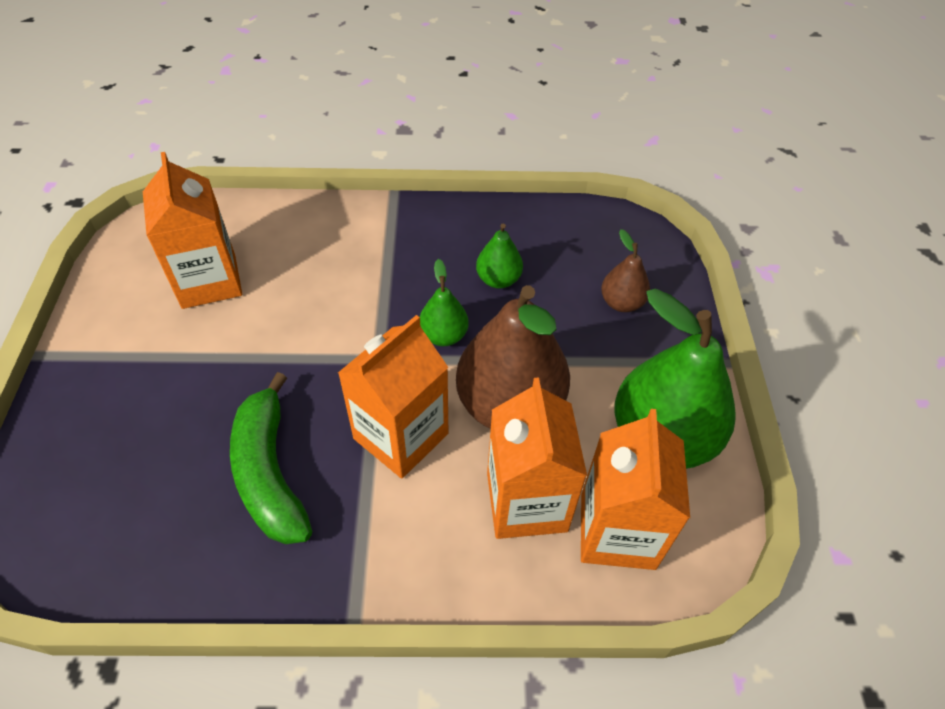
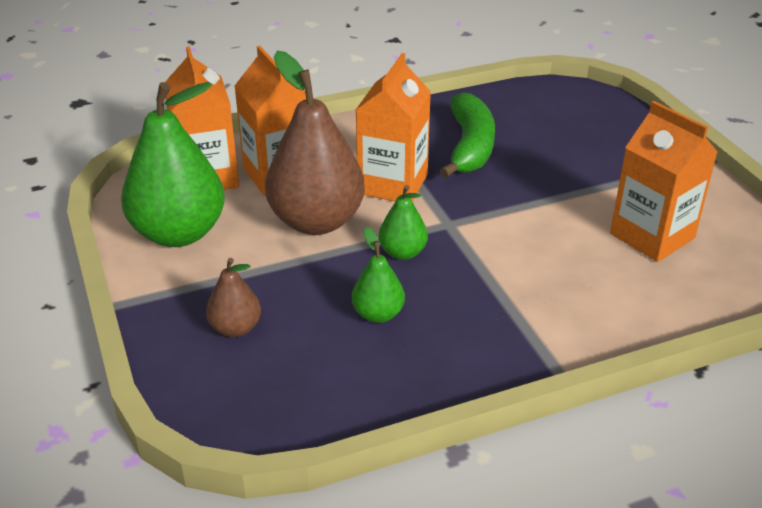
camera: 160 degrees right, 15 degrees down
(270, 472) = (470, 146): green banana -> green banana turned 45 degrees clockwise

